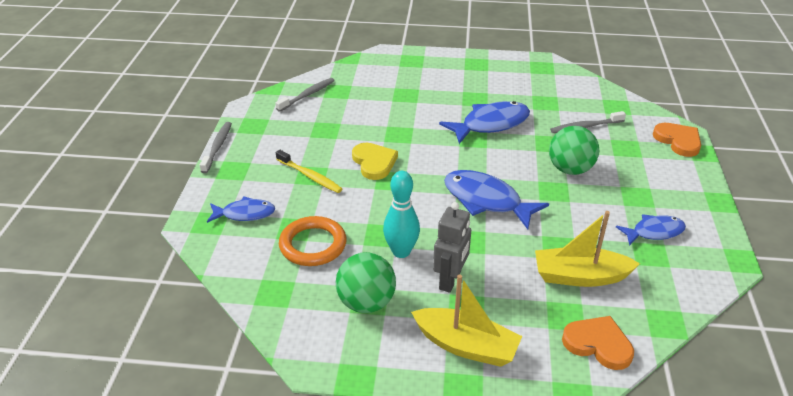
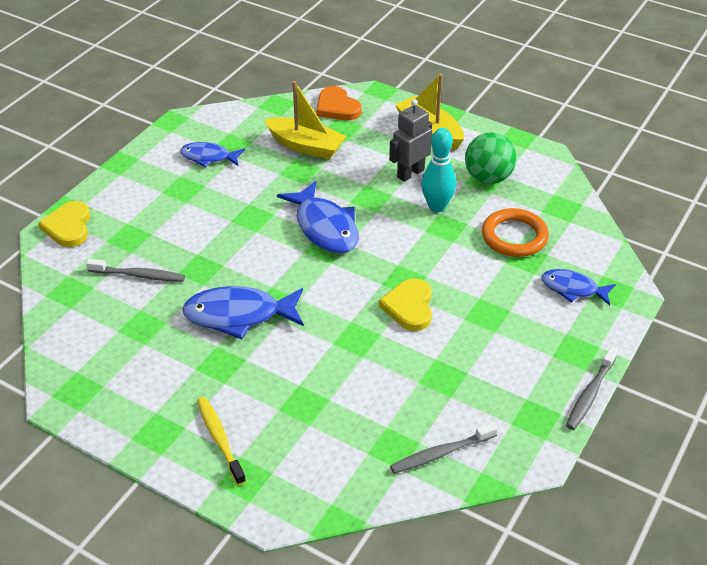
camera: 155 degrees left, 5 degrees up
(310, 176) = (489, 312): yellow toothbrush -> yellow toothbrush (219, 439)
(570, 169) = (213, 232): green ball -> none
(678, 141) = (68, 227): orange heart -> yellow heart

